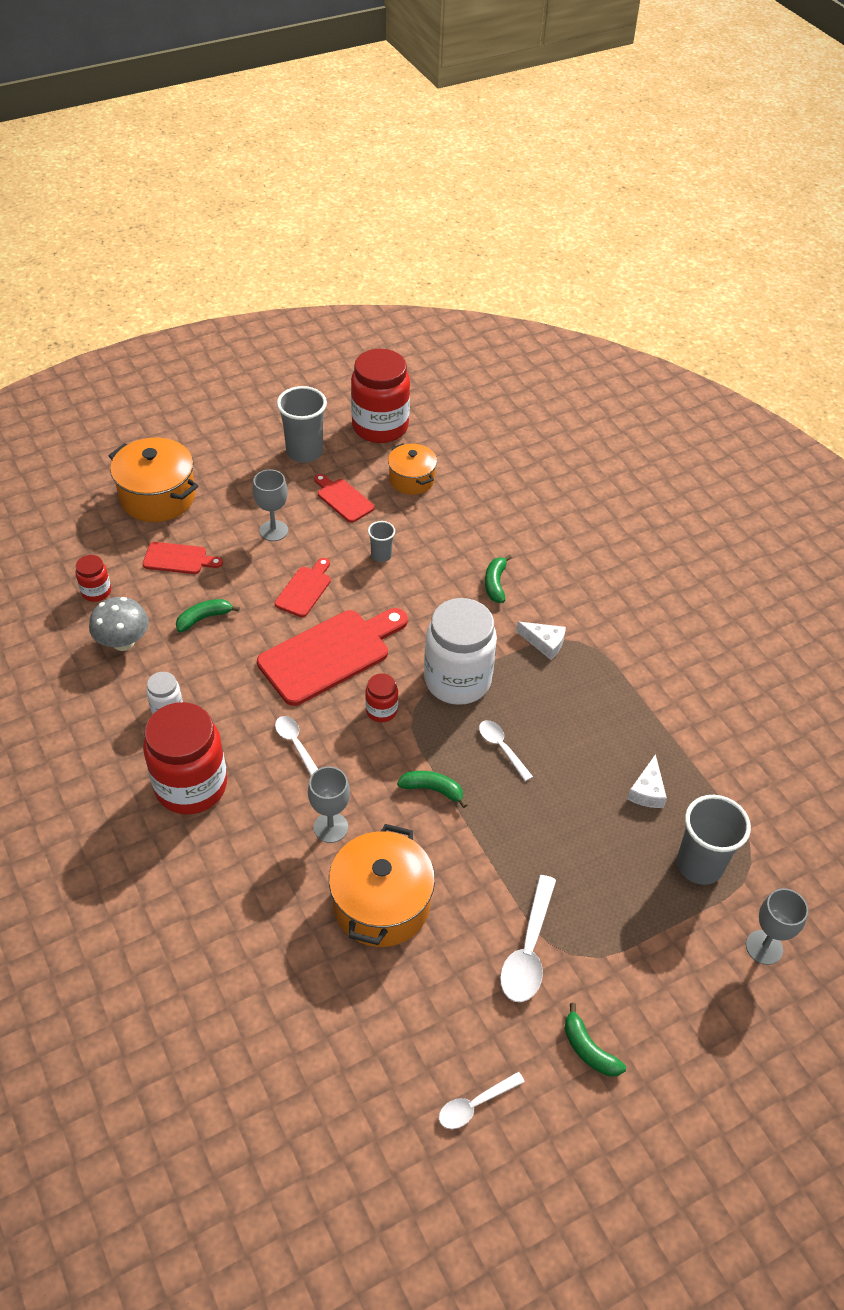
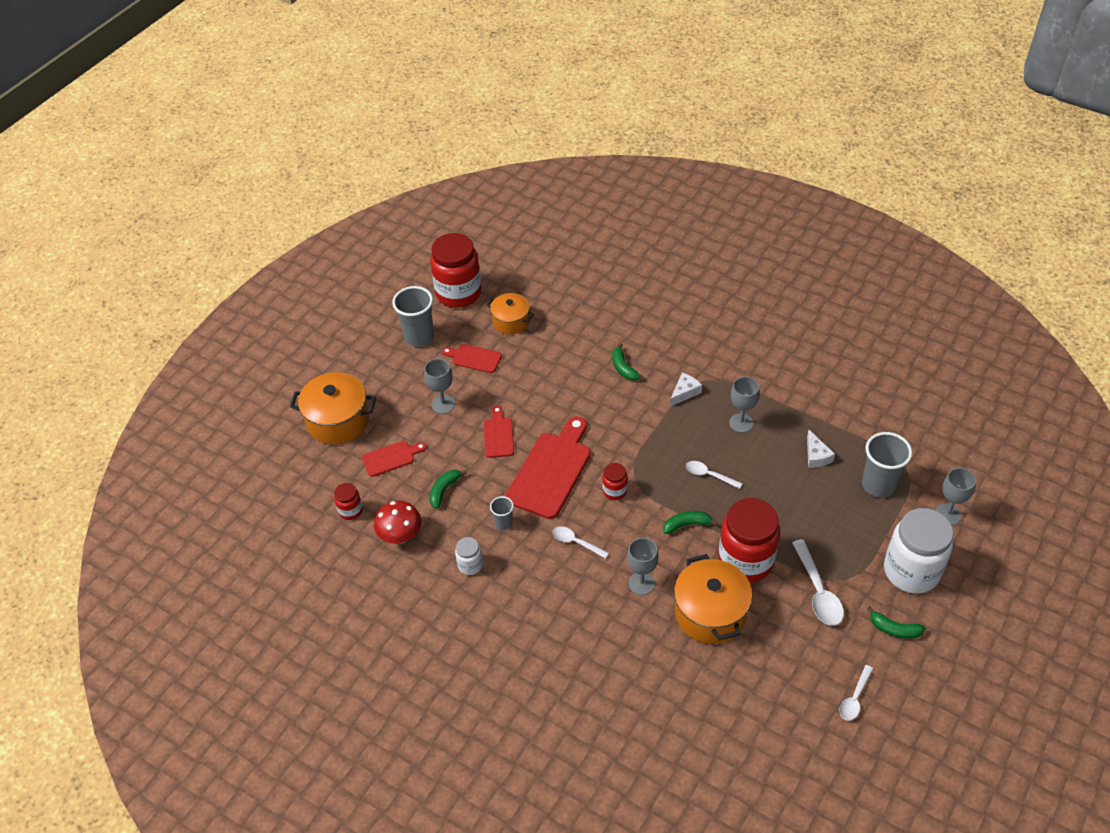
camera: 25 degrees left, 0 degrees up
(123, 642) = (400, 536): grey mushroom -> red mushroom
(191, 786) = (529, 606): red jar -> red jar (745, 561)
(381, 555) = (532, 386): grey cup -> grey cup (503, 523)
(457, 680) = (648, 445): white jar -> white jar (911, 571)
(544, 643) = (684, 392): white cheese -> white cheese turned 45 degrees counterclockwise
(584, 708) = (741, 423): none -> grey goblet

